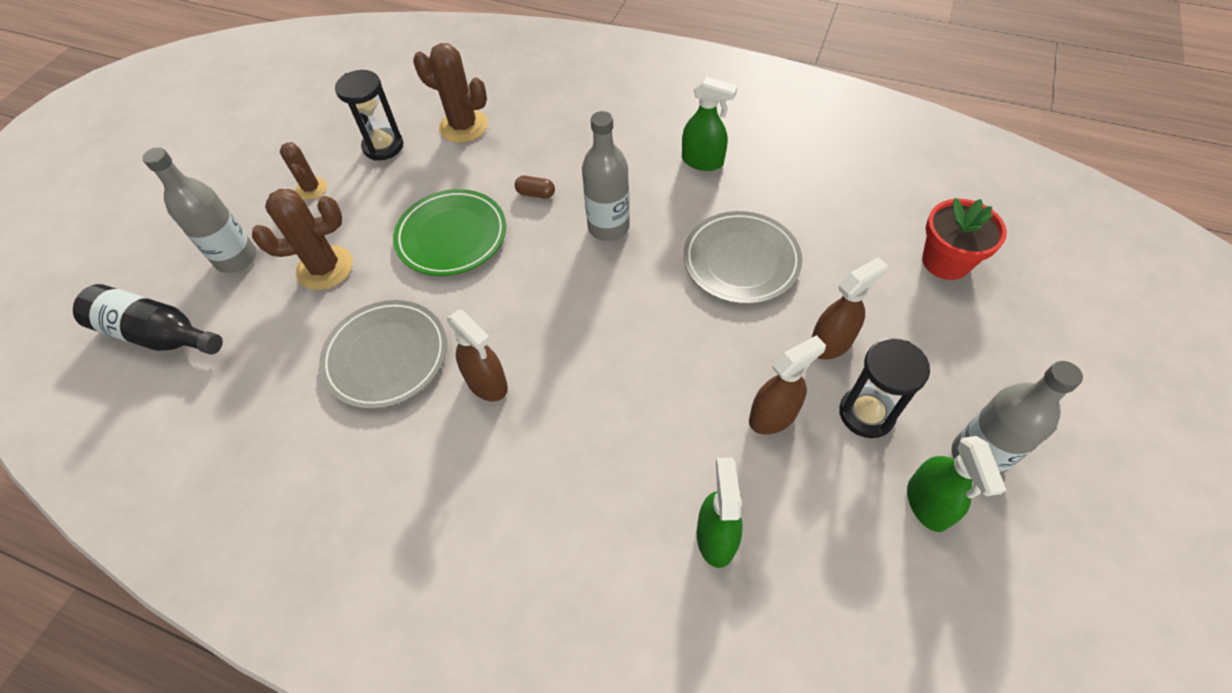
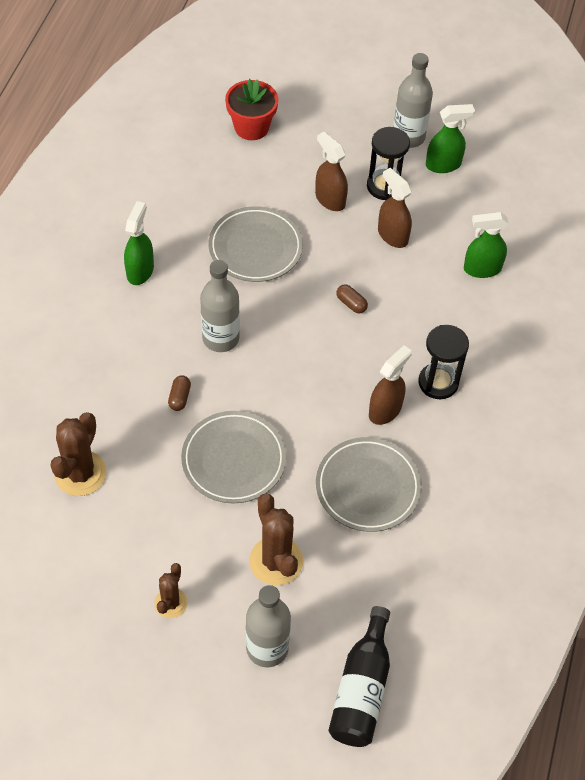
camera: 100 degrees left, 0 degrees up
(311, 189) = (170, 603): brown cactus -> brown cactus turned 45 degrees counterclockwise
(383, 146) = (108, 546): black hourglass -> black hourglass (438, 382)
(452, 236) = (234, 460): green plate -> grey plate
(653, 357) = (351, 304): none -> brown capsule

